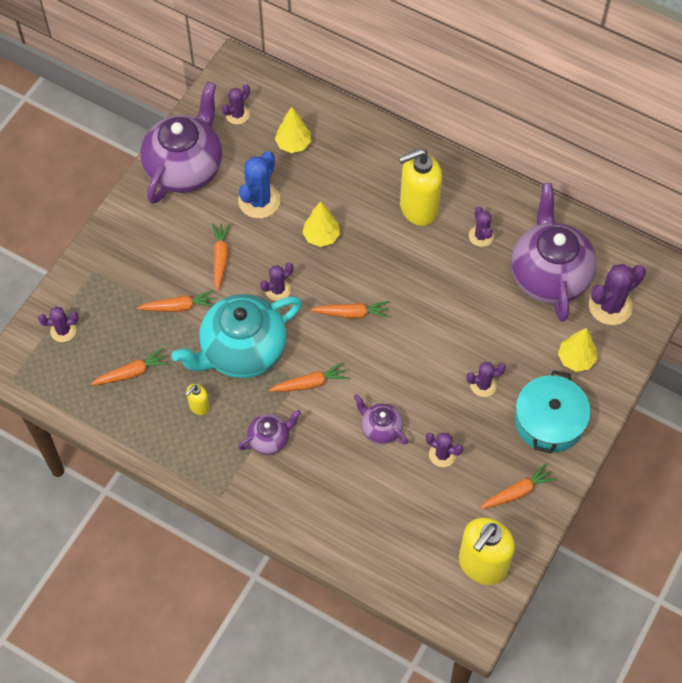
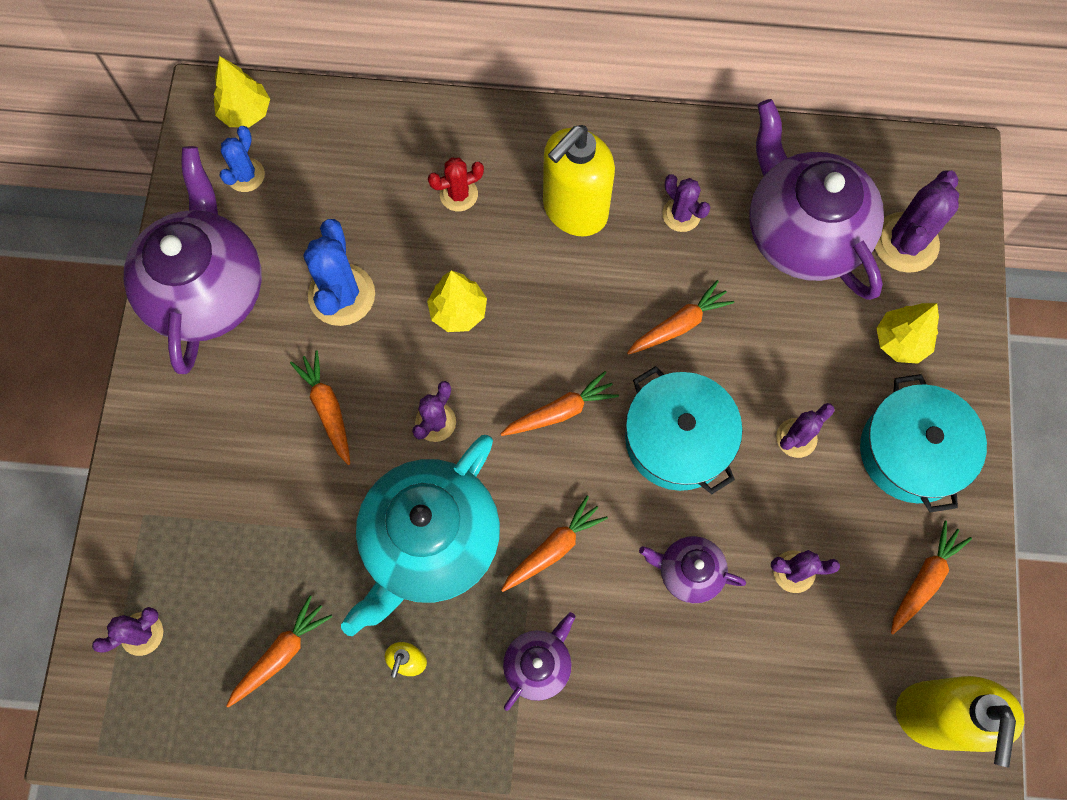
camera: 25 degrees left, 10 degrees up
(178, 307) = (301, 514): orange carrot -> orange carrot (679, 325)
(237, 114) = (246, 175): purple cactus -> blue cactus
(293, 144) = (349, 187): yellow tree -> yellow tree (246, 113)
(354, 173) = (458, 194): none -> red cactus
(412, 356) = (678, 439): none -> turquoise pot

